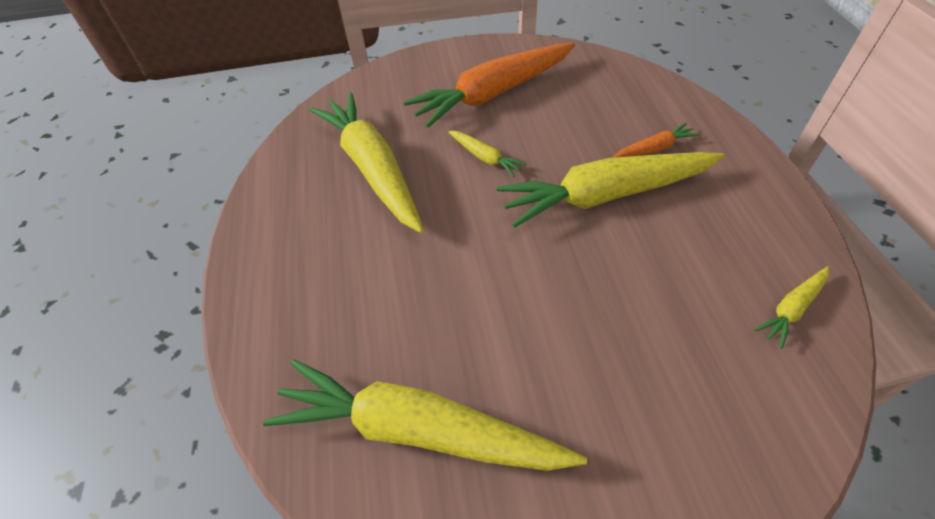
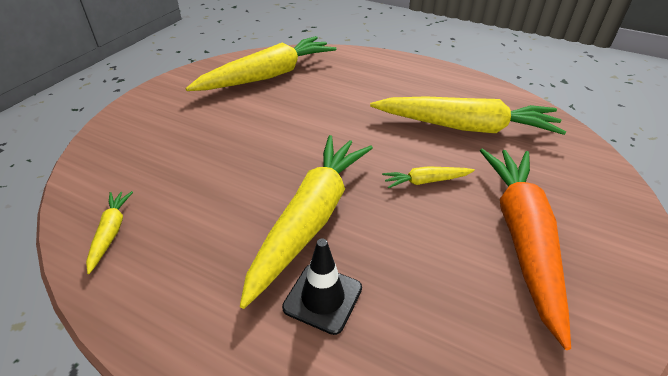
camera: 125 degrees right, 10 degrees down
(654, 148) = (323, 298): orange carrot -> black traffic cone

